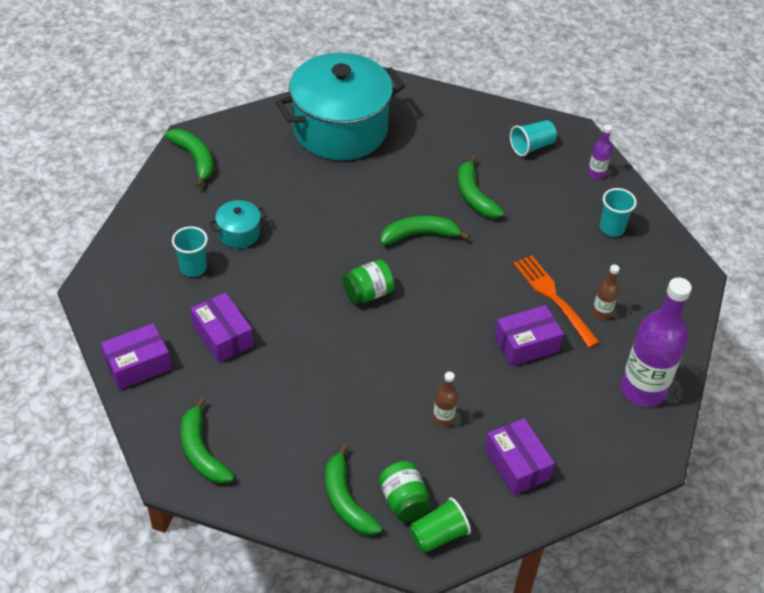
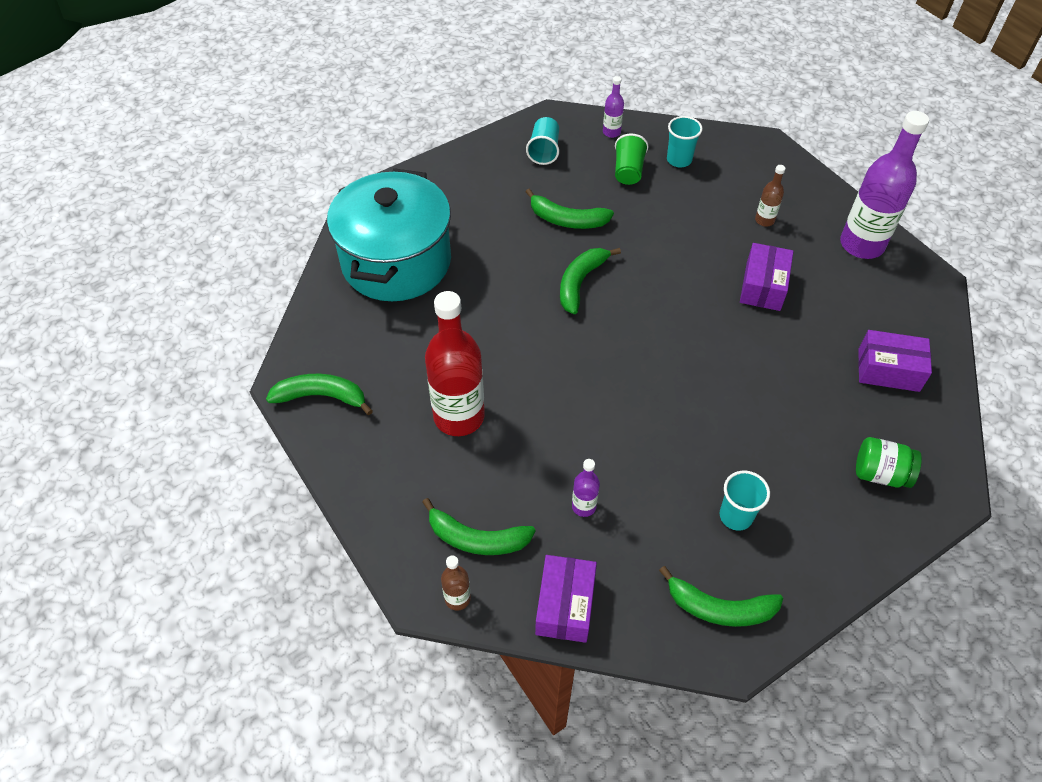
camera: 50 degrees left, 5 degrees up
(193, 268) = (472, 482): turquoise cup -> turquoise cup (736, 516)
(223, 336) = (584, 506): purple box -> purple bottle
(239, 233) = (459, 416): turquoise pot -> red bottle
(346, 500) = (853, 518): green banana -> green banana (476, 538)
(368, 293) = (620, 360): green jar -> none
(438, 535) = (932, 470): green cup -> green cup (628, 171)
(443, 419) = (806, 391): brown bottle -> brown bottle (457, 598)
(553, 297) = (724, 239): orange fork -> none

